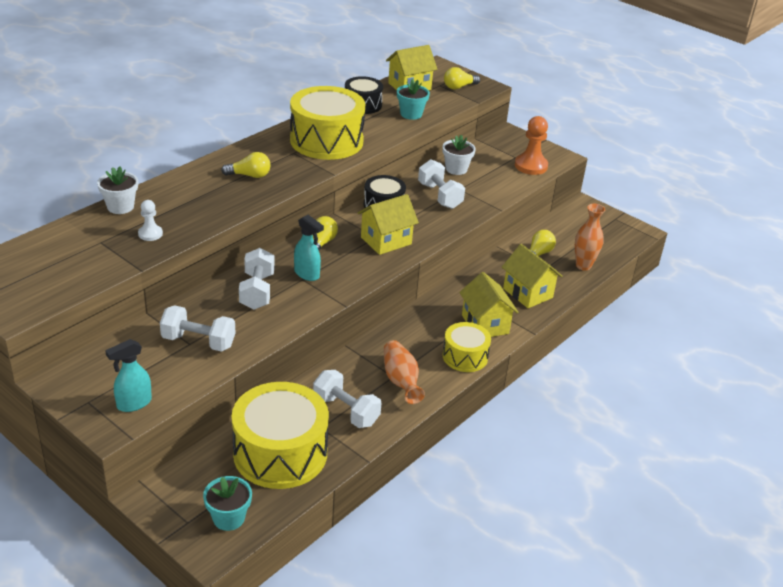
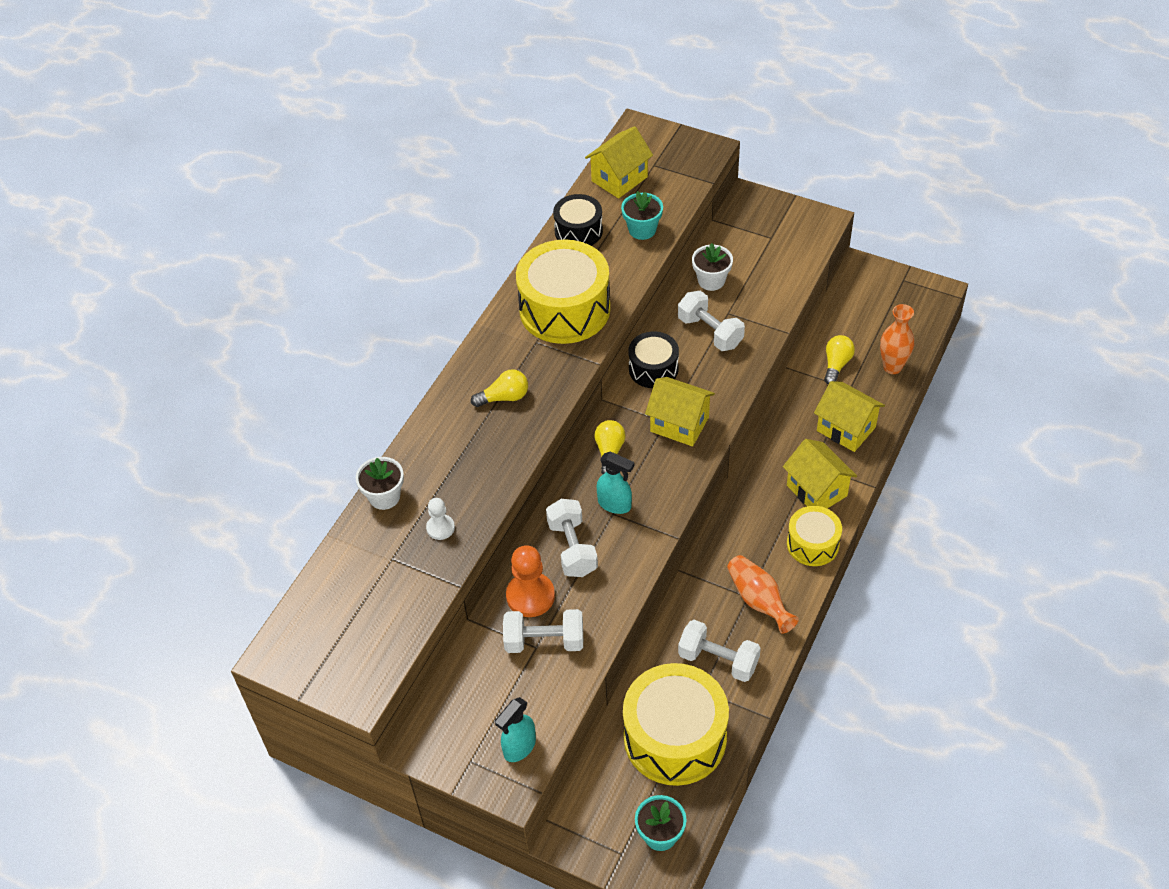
camera: 10 degrees left, 15 degrees up
(386, 241) = (679, 424): yellow house -> yellow house turned 75 degrees clockwise
(459, 87) = (678, 161): yellow light bulb -> none
(531, 166) = (794, 247): orange pawn -> orange pawn (530, 596)

